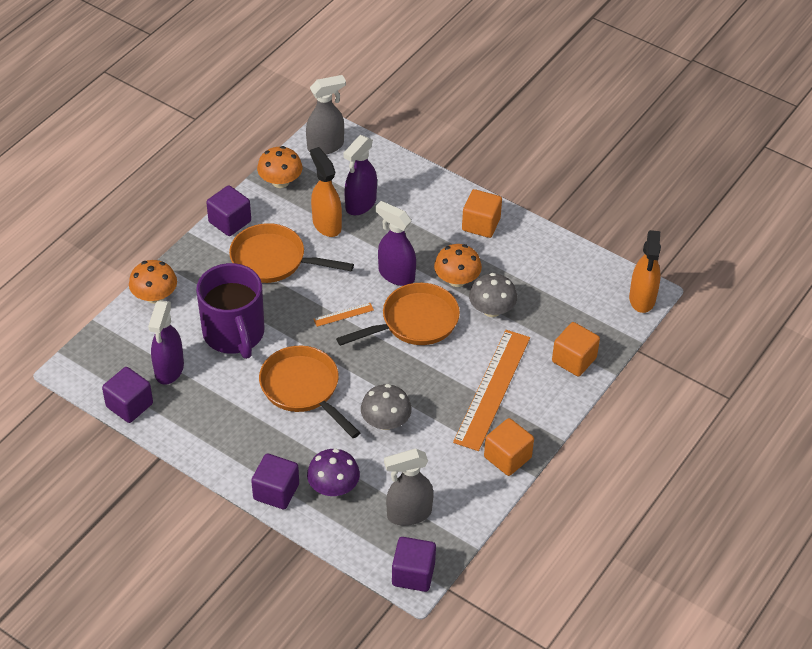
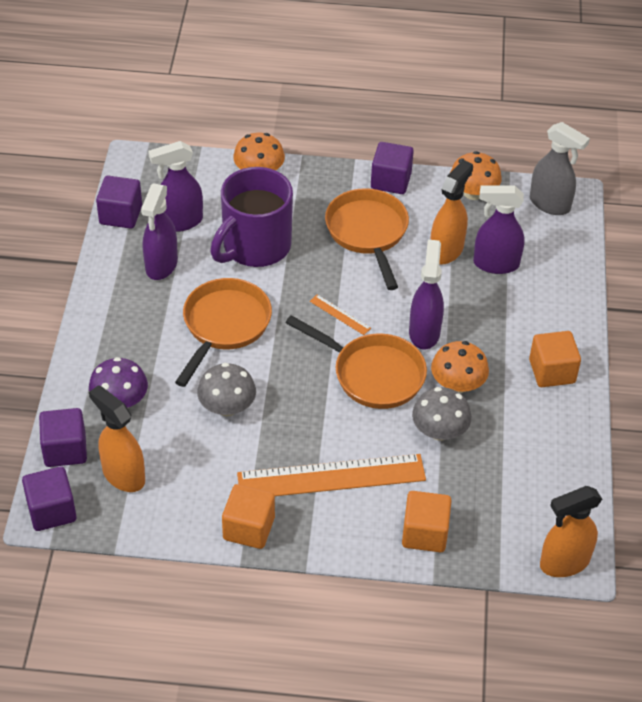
camera: 60 degrees right, 0 degrees up
(208, 402) = (161, 265): none -> purple spray bottle
(276, 491) = (87, 361): purple cube -> purple cube (65, 450)
(408, 514) = (123, 475): grey spray bottle -> orange spray bottle

